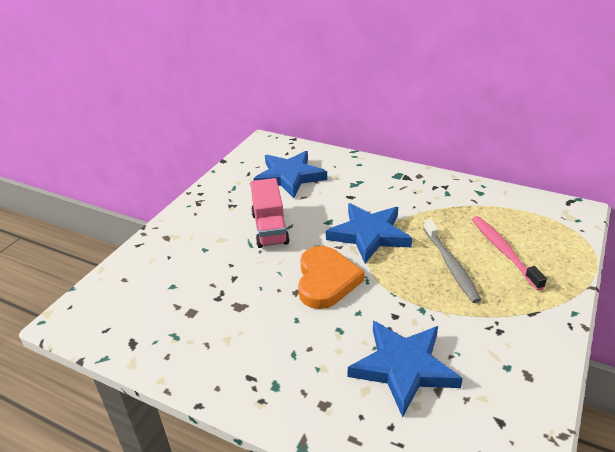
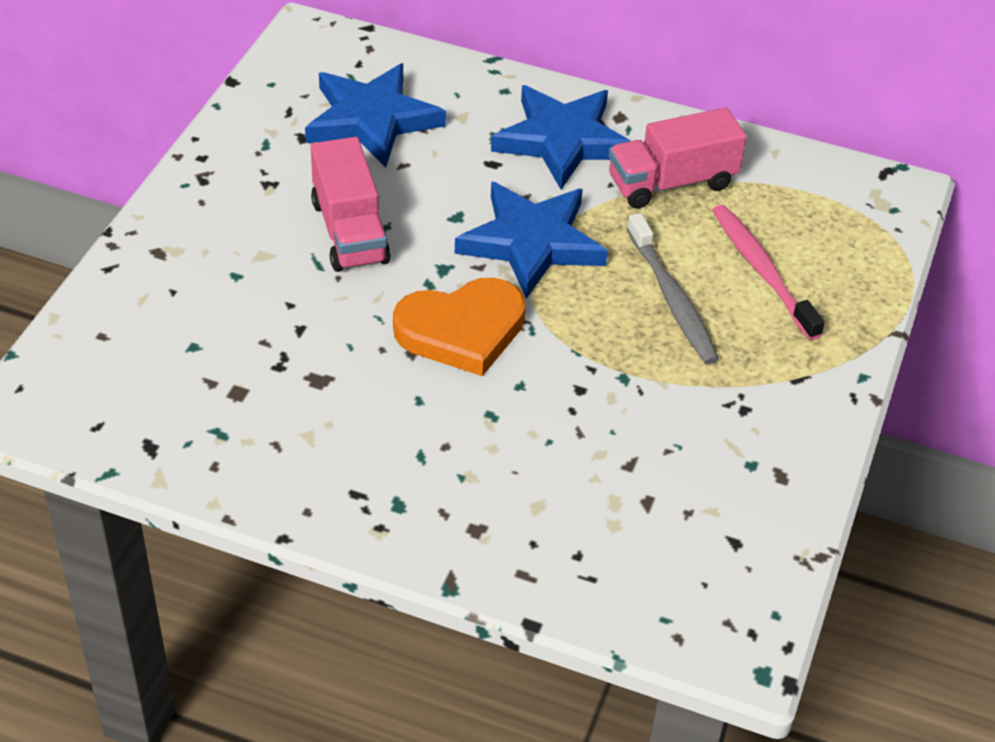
camera: 10 degrees left, 10 degrees up
(326, 280) = (462, 330): orange heart -> orange heart turned 75 degrees clockwise
(403, 367) = (594, 470): blue star -> blue star (562, 140)
(448, 206) = (671, 183): none -> pink truck

